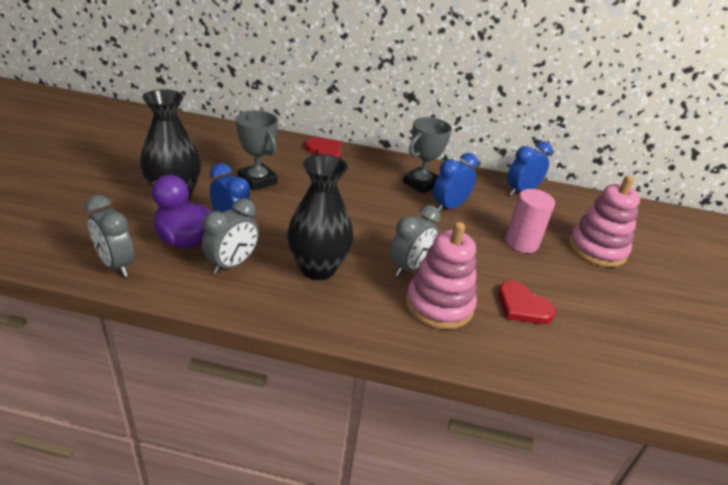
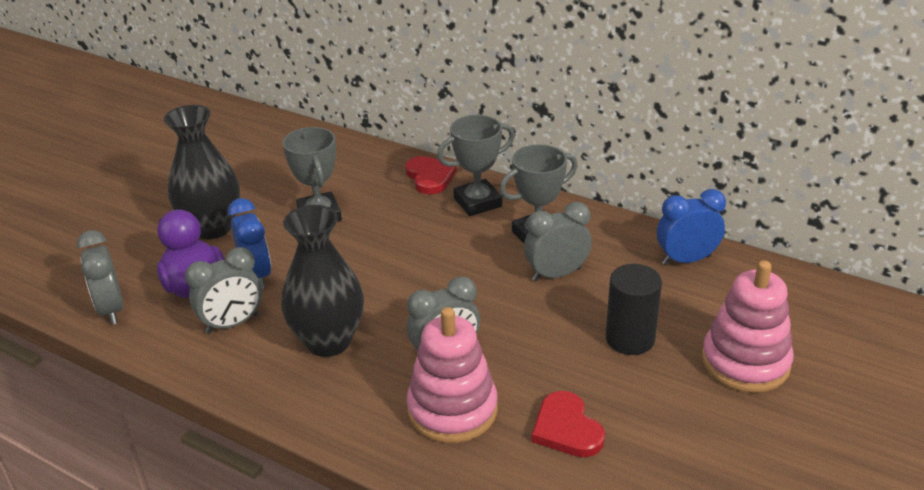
camera: 25 degrees right, 0 degrees up
(367, 165) = (477, 202): none -> grey trophy
(449, 207) = (556, 274): blue clock -> grey clock
(521, 243) = (630, 339): pink cylinder -> black cylinder

